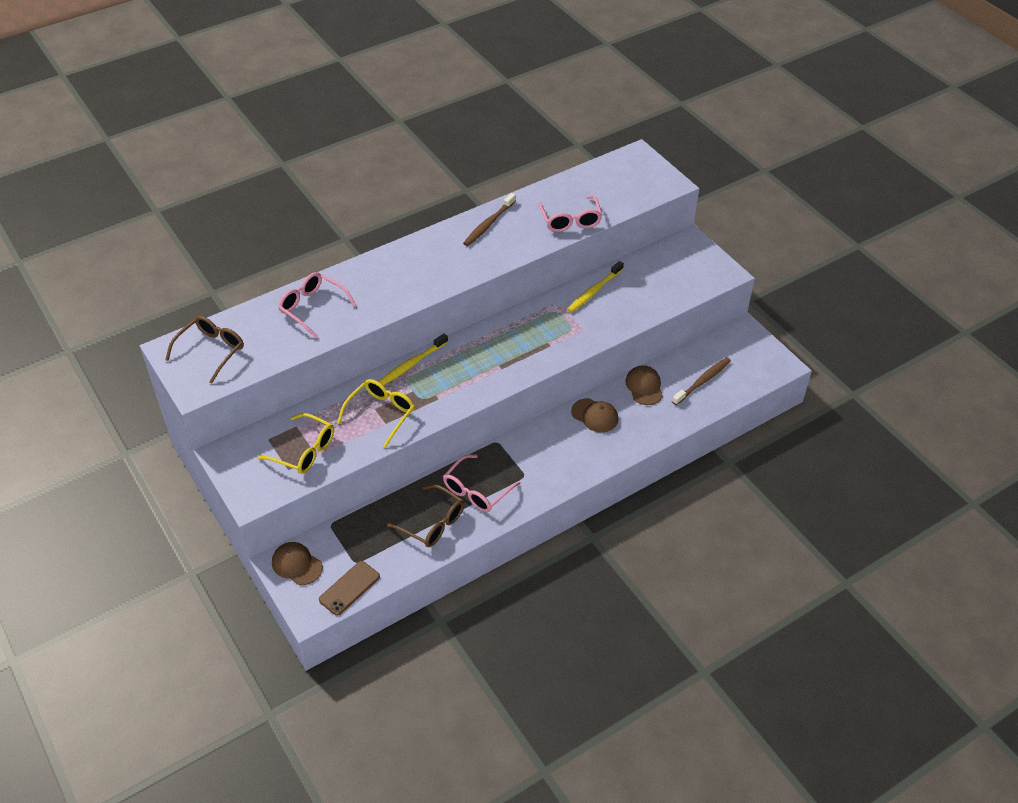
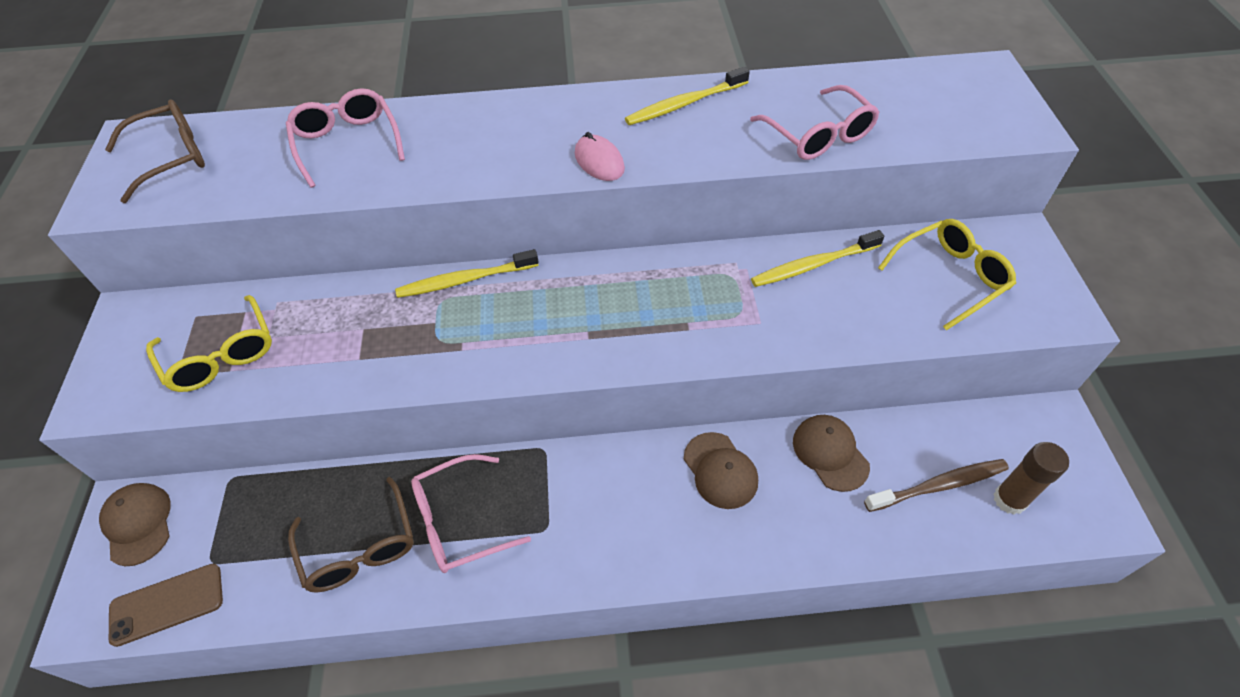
camera: 30 degrees right, 5 degrees up
(381, 414) = (364, 341): yellow glasses -> yellow glasses (949, 278)
(465, 271) = (599, 161): none -> pink mouse
(488, 224) = (684, 104): brown toothbrush -> yellow toothbrush
(570, 220) = (818, 135): pink glasses -> pink glasses turned 45 degrees counterclockwise
(644, 387) = (830, 453): brown cap -> brown cap turned 45 degrees counterclockwise
(737, 375) = (1009, 500): none -> brown glue stick

